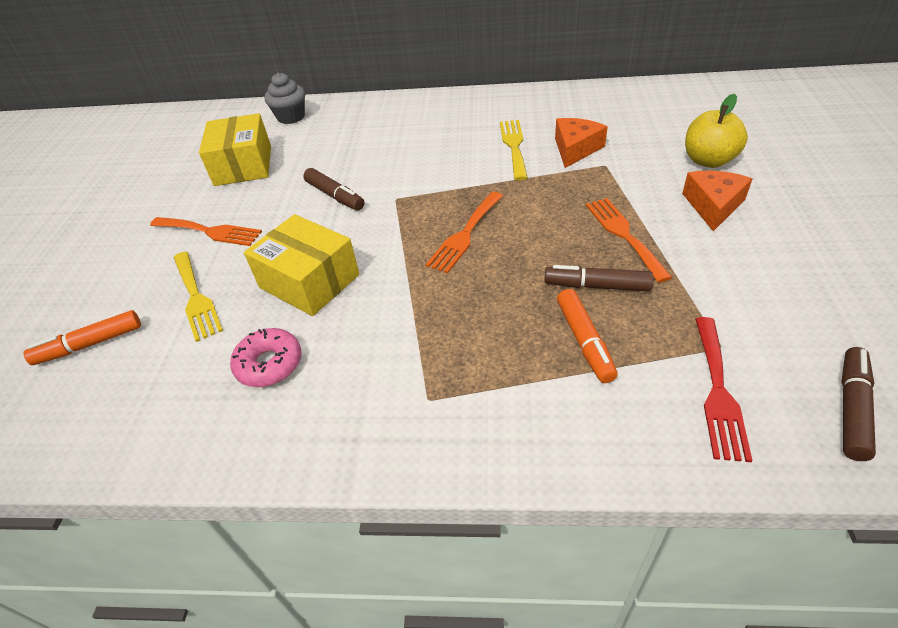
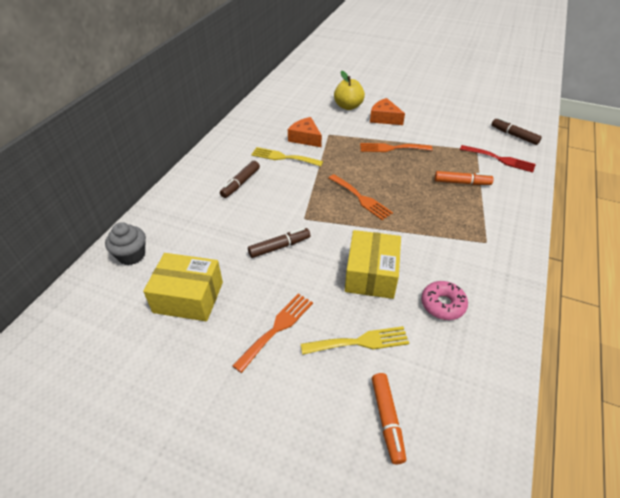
camera: 75 degrees left, 0 degrees up
(309, 281) = (371, 274): yellow box -> yellow box turned 45 degrees counterclockwise
(596, 286) = (426, 168): brown marker -> brown marker (240, 183)

